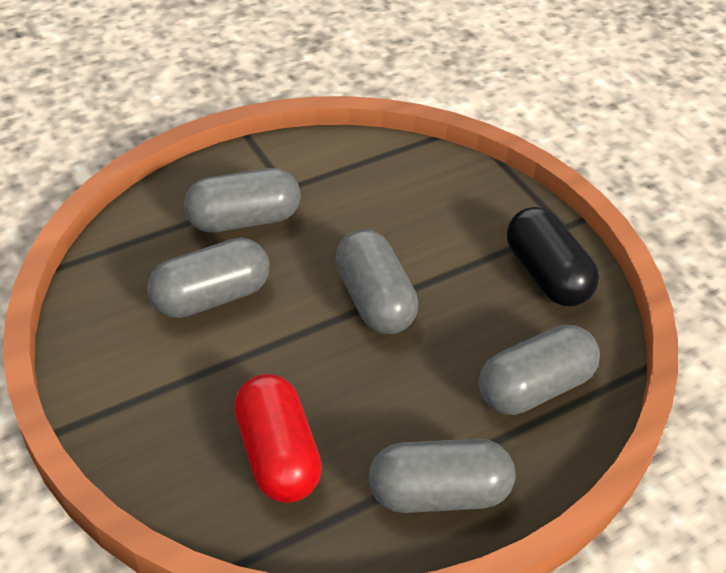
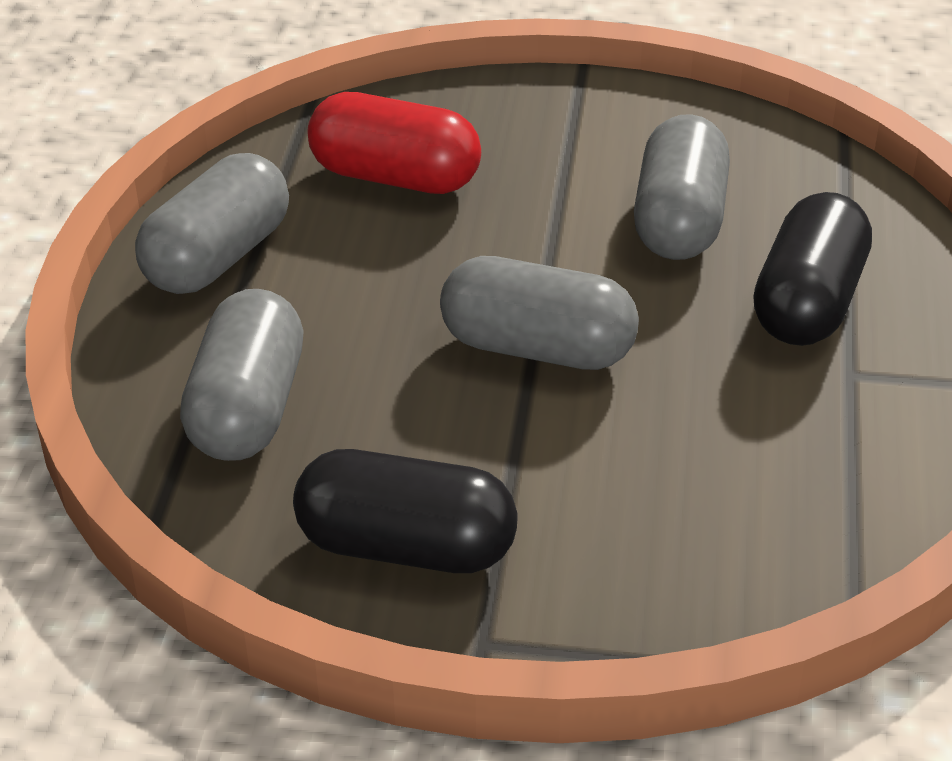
camera: 130 degrees right, 5 degrees down
(244, 220) = (808, 303): grey capsule -> black capsule

